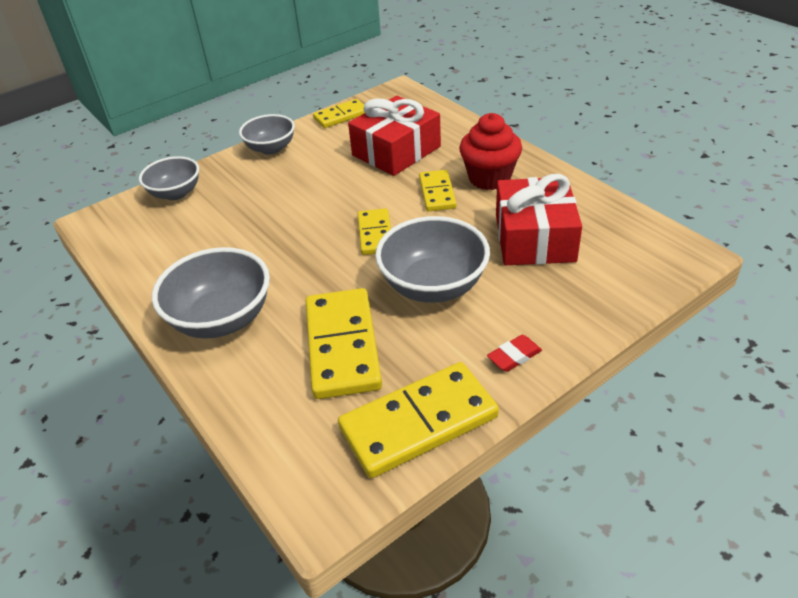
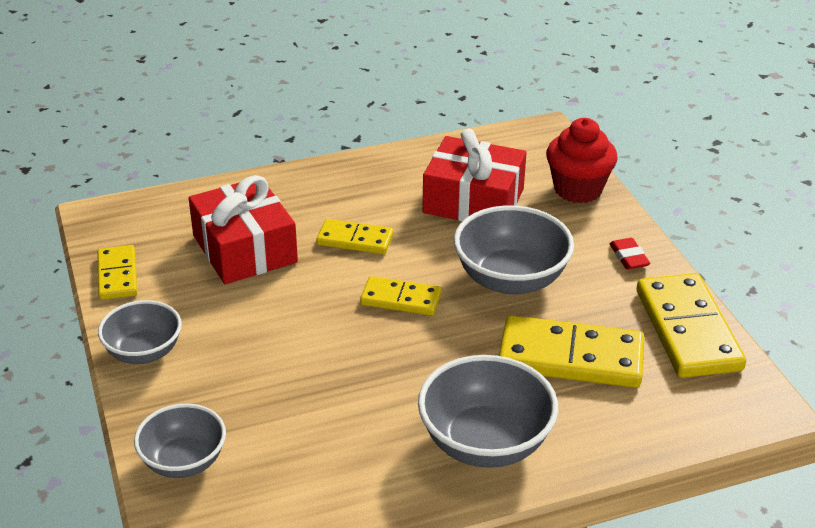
camera: 75 degrees left, 5 degrees down
(489, 178) = (353, 199): red cupcake -> red cupcake (578, 189)

